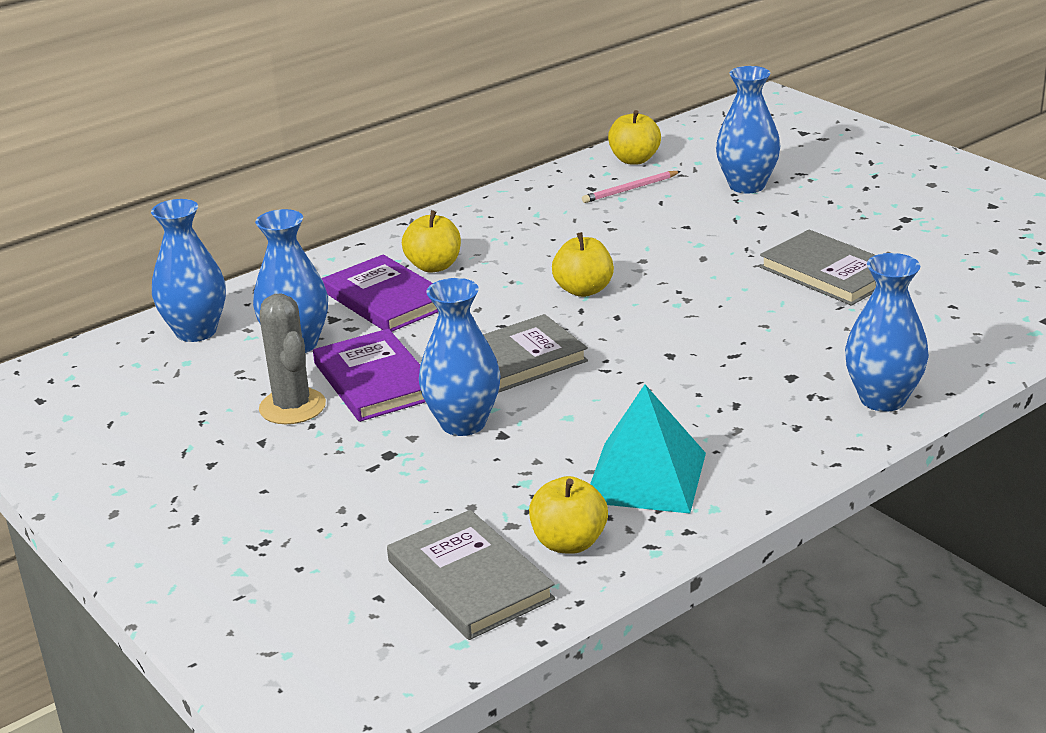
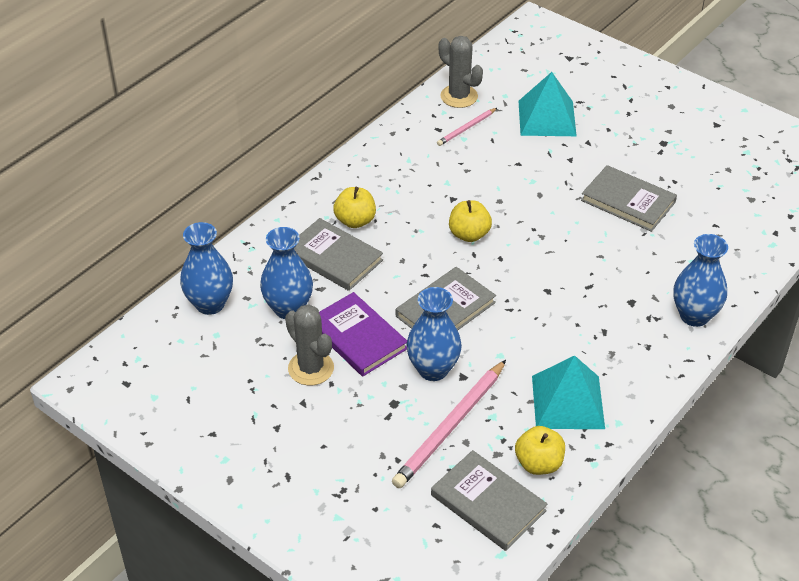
camera: 15 degrees left, 15 degrees up
(386, 299) = (334, 257): purple book -> grey book
(457, 488) = (450, 427): none -> pink pencil
(634, 160) = (459, 96): yellow apple -> grey cactus
(747, 186) = (547, 118): blue vase -> turquoise pyramid

